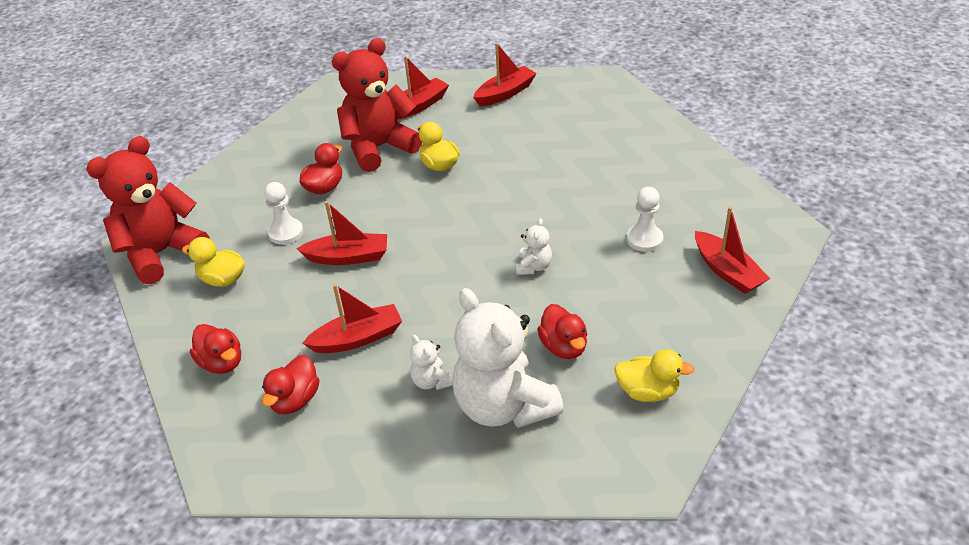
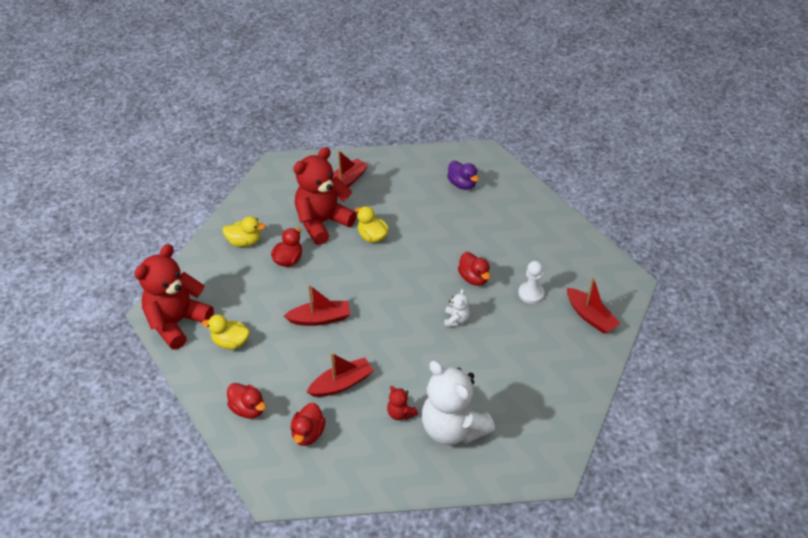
camera: 10 degrees left, 5 degrees up
(286, 233) = (268, 300): white pawn -> none
(432, 381) = (400, 413): white teddy bear -> red teddy bear
(505, 93) = (410, 168): red boat -> none
(563, 347) = (486, 381): red duck -> red duck (474, 278)
(569, 111) = (462, 184): none -> purple duck
(647, 392) = (546, 411): yellow duck -> yellow duck (244, 242)

